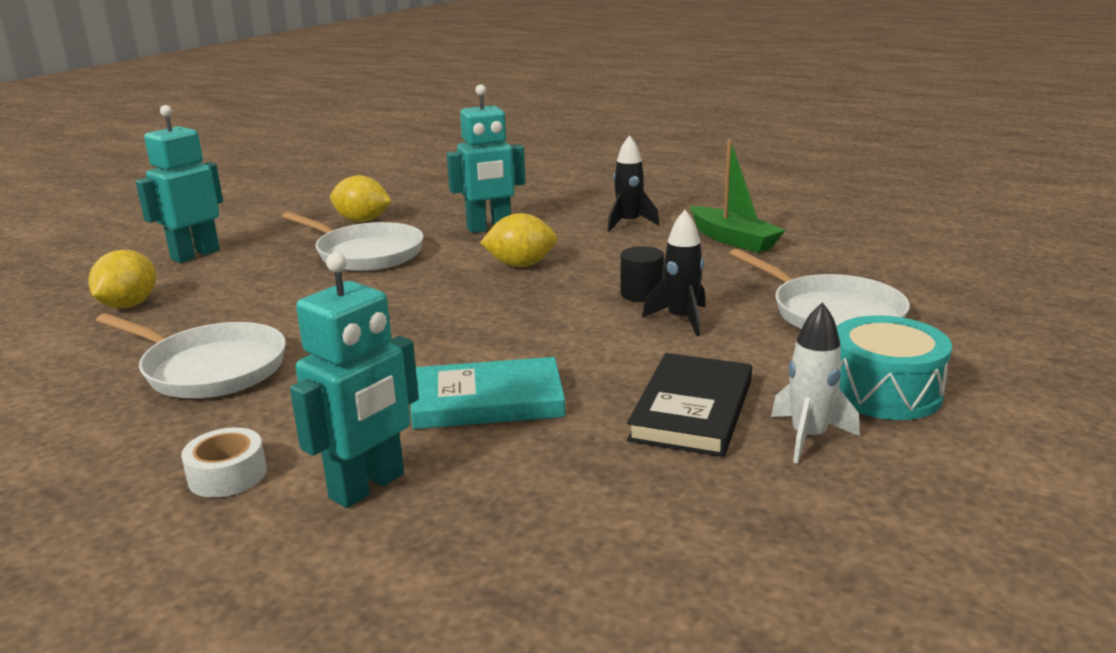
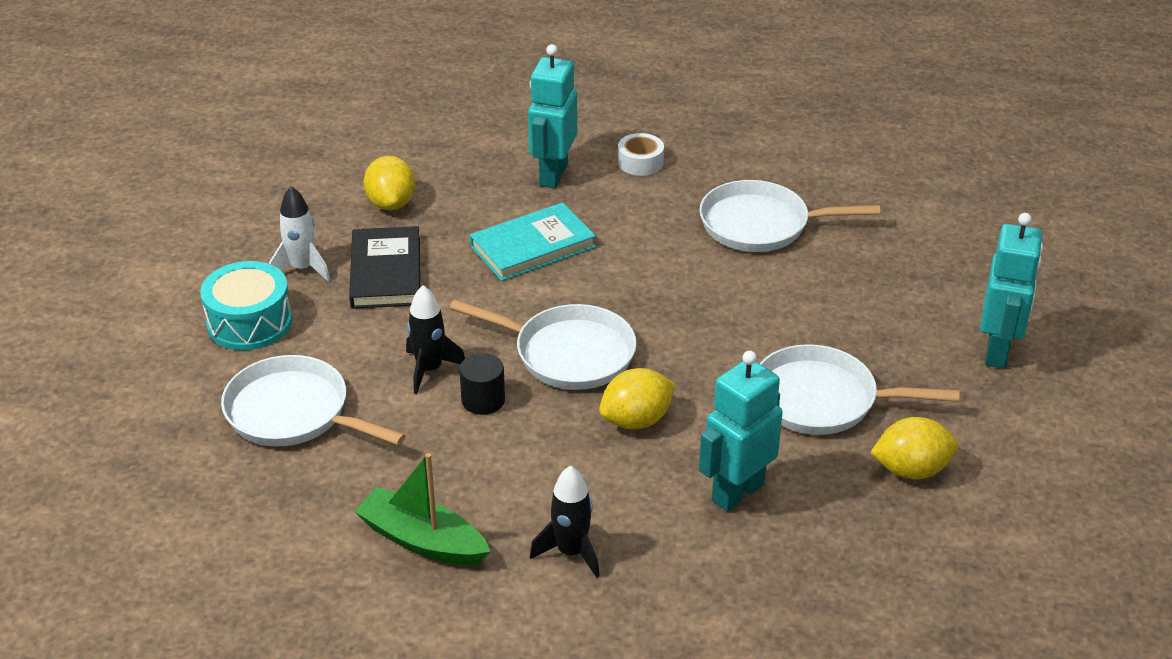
camera: 155 degrees right, 15 degrees up
(129, 305) = (933, 268): yellow lemon -> yellow lemon (391, 203)
(537, 308) = (568, 353): none -> white pan

